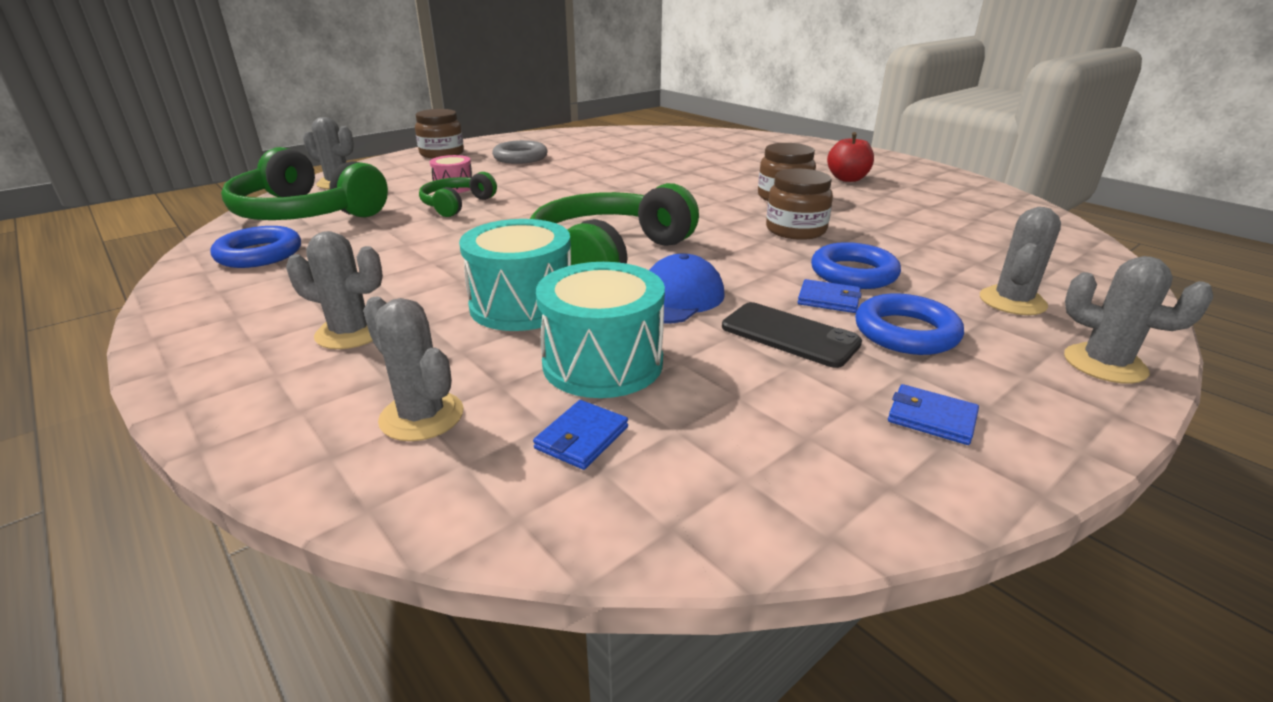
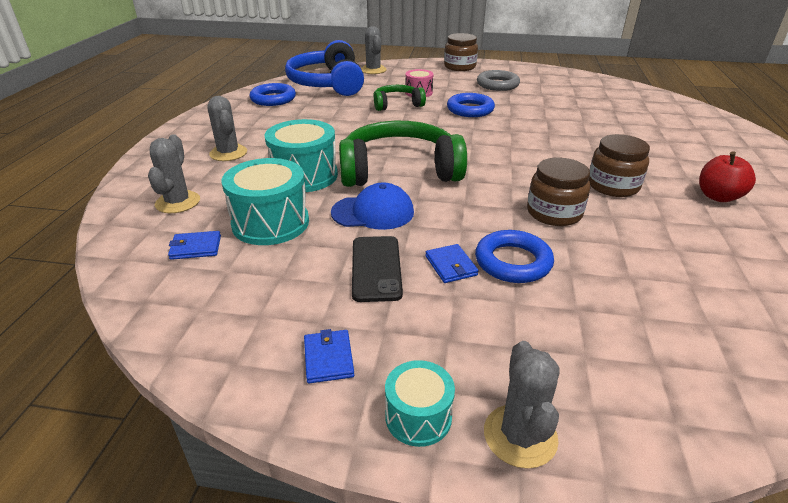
camera: 50 degrees right, 5 degrees up
(306, 213) = (328, 83): green headphones -> blue headphones
(906, 332) = (442, 314): blue ring -> blue ring (470, 109)
(1012, 301) = (579, 355): grey cactus -> none
(1057, 401) = (418, 417): none -> turquoise drum

